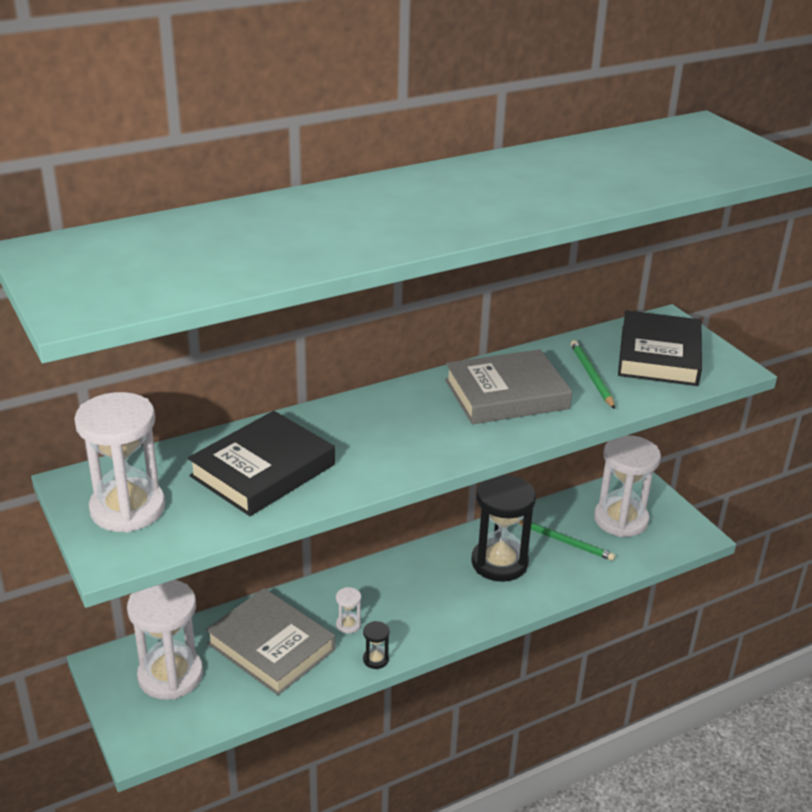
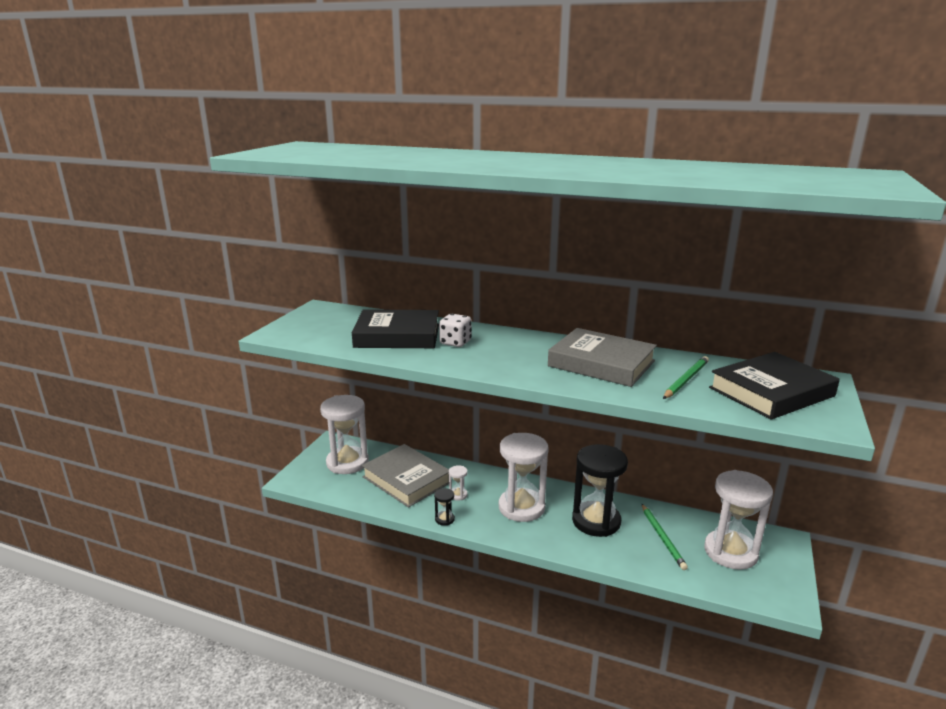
camera: 50 degrees right, 10 degrees down
(127, 509) = (316, 323): white hourglass -> white hourglass (521, 507)
(271, 647) = (406, 480): grey book -> grey book turned 45 degrees counterclockwise
(340, 444) = (455, 342): none -> white dice

